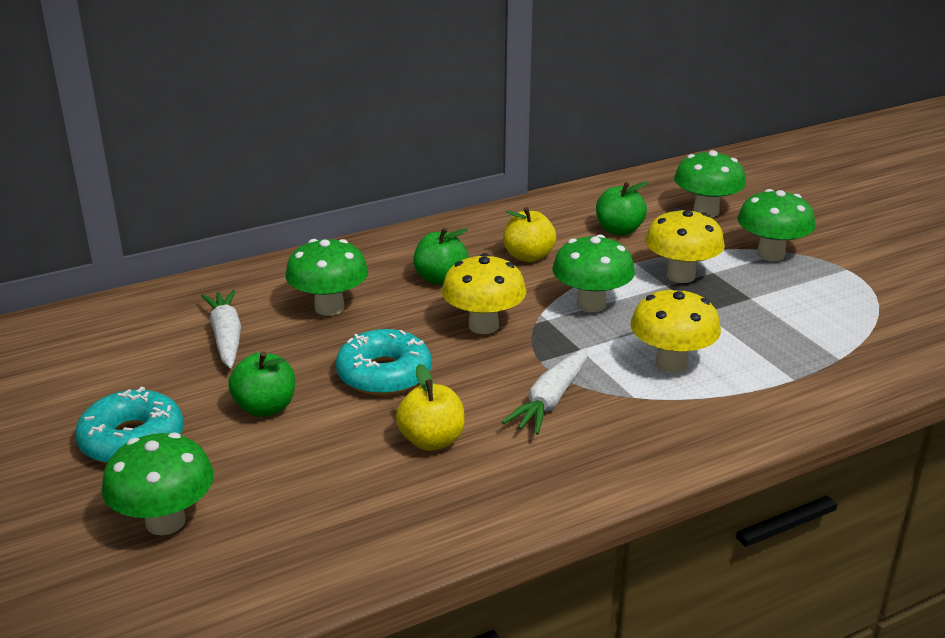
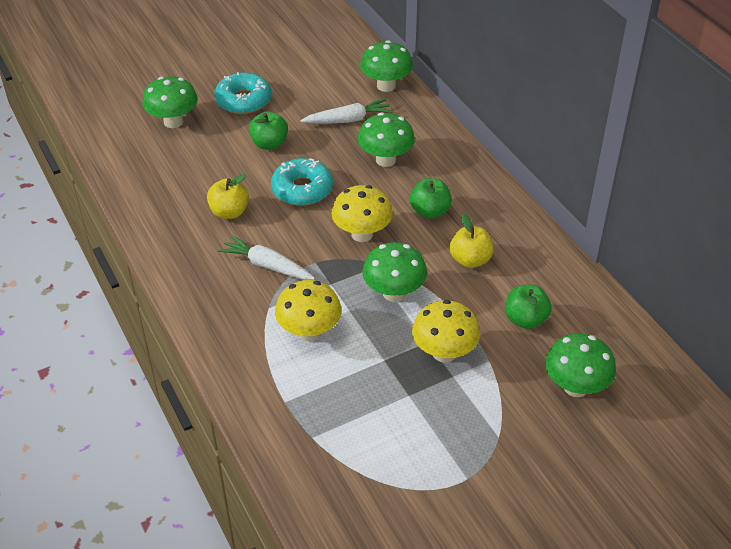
camera: 90 degrees right, 15 degrees up
(771, 254) = (490, 423): green mushroom -> green mushroom (386, 86)

